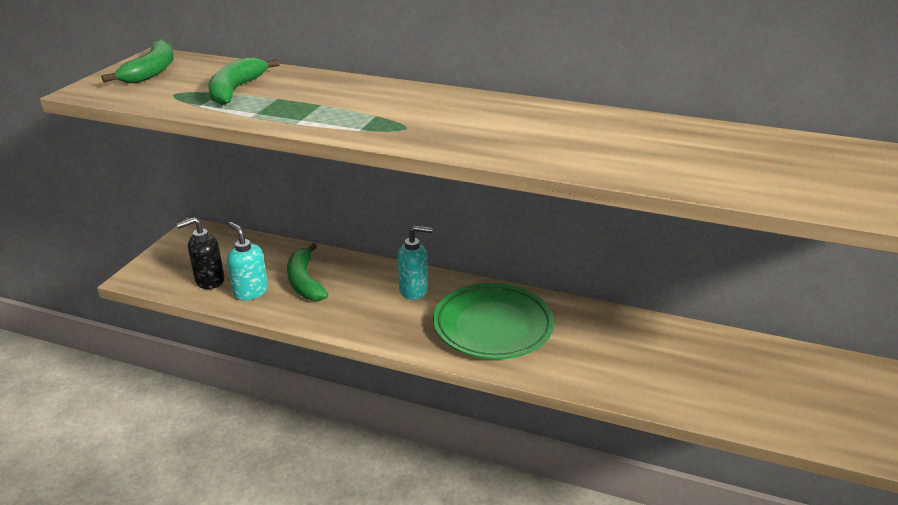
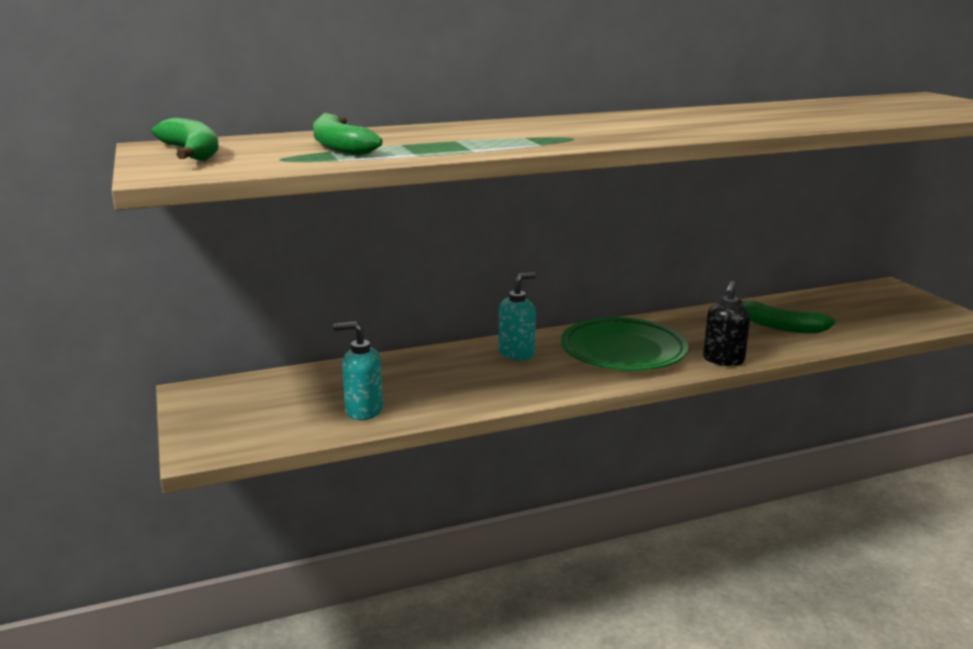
camera: 40 degrees left, 10 degrees down
(209, 281) = (299, 420): black soap dispenser -> black soap dispenser (723, 360)
(304, 282) = (404, 384): green banana -> green banana (780, 326)

